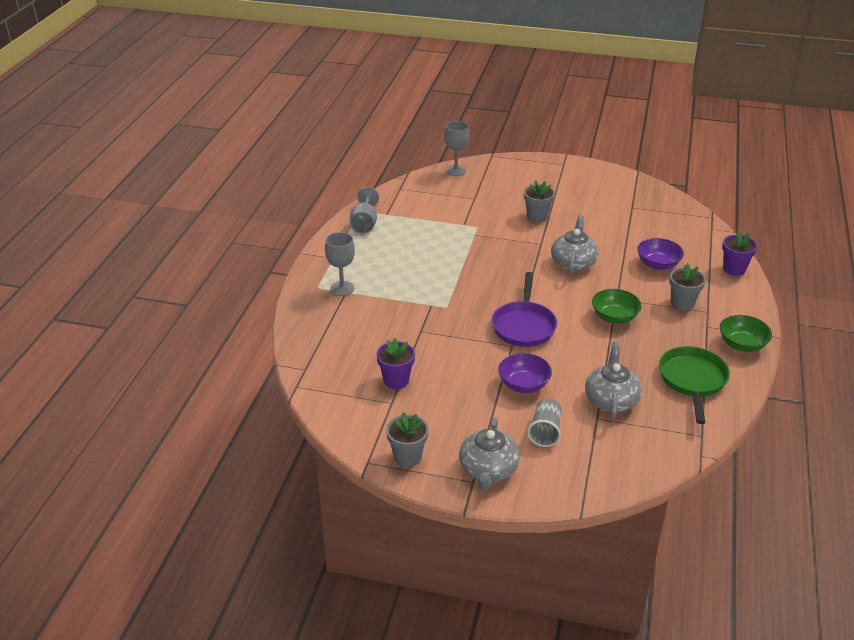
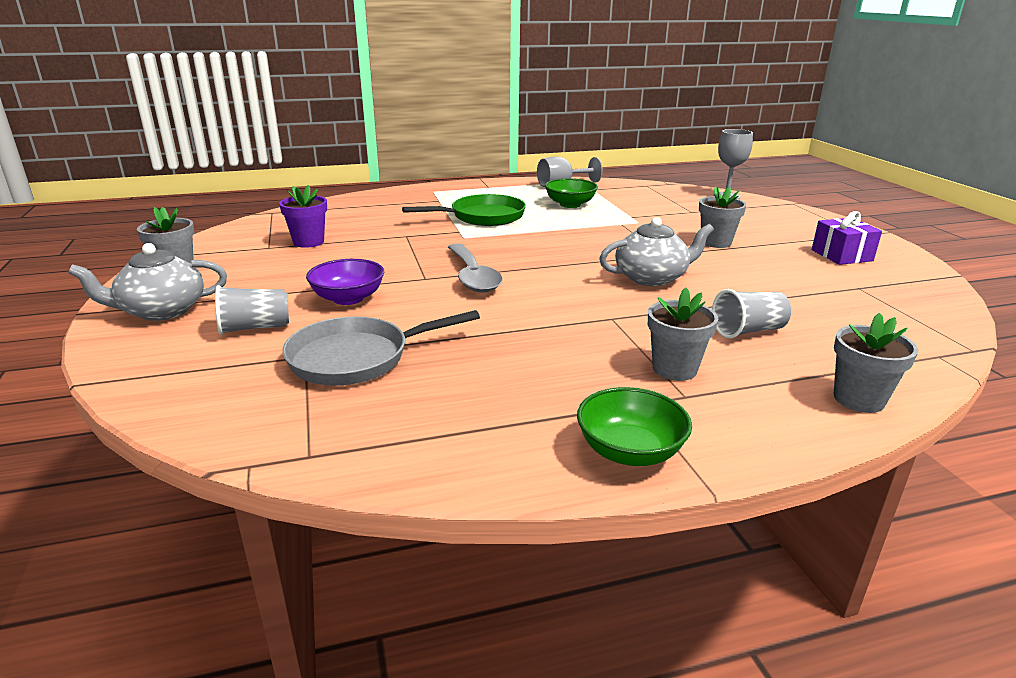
camera: 60 degrees right, 10 degrees down
(342, 288) = (443, 198): grey goblet -> none
(524, 326) = (473, 277): purple pan -> grey spoon
(588, 188) = (841, 255): none -> purple gift
(611, 400) = (356, 358): grey teapot -> grey pan
(614, 317) = (562, 324): green bowl -> green bowl (570, 204)
(658, 264) = (748, 331): purple bowl -> grey cup
(692, 380) = (464, 417): green pan -> green pan (483, 217)
(734, 269) = (858, 399): purple flower pot -> grey flower pot

